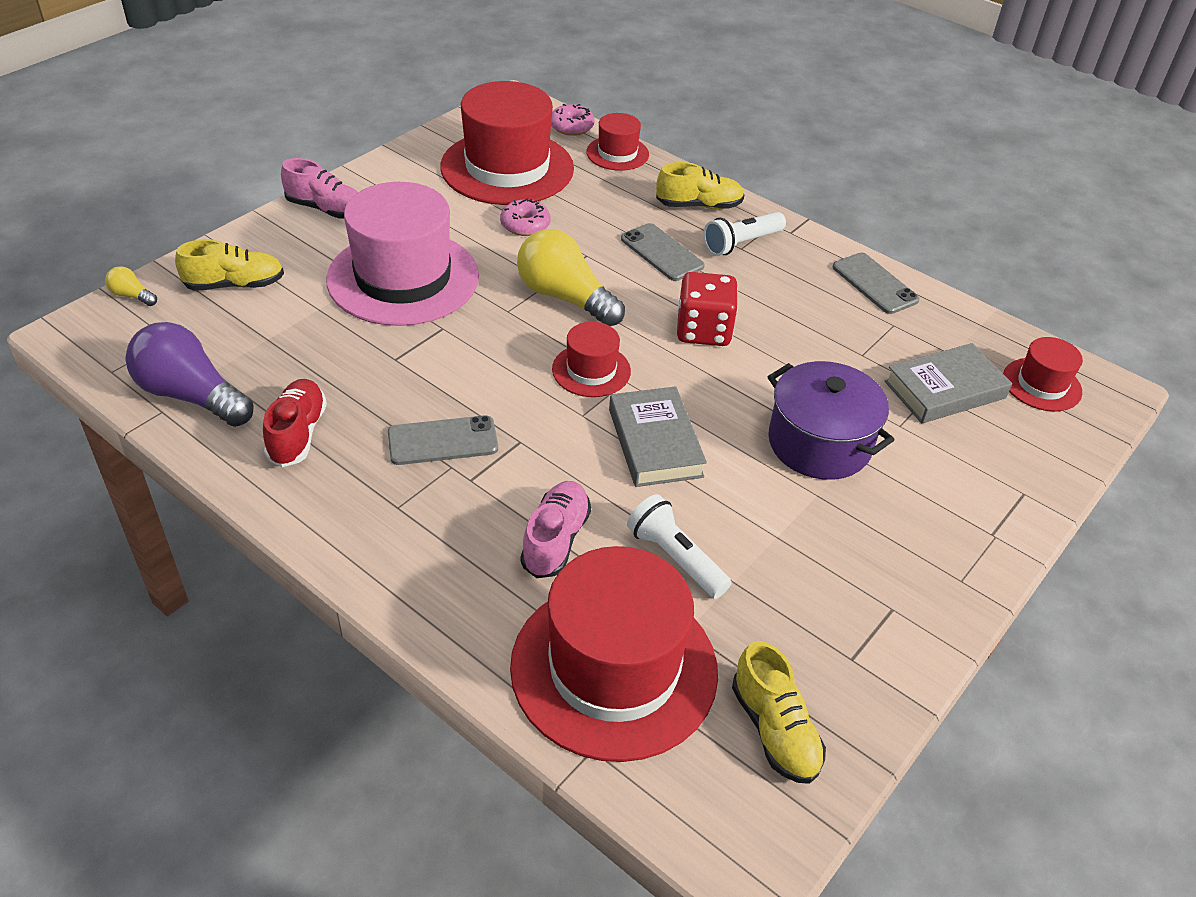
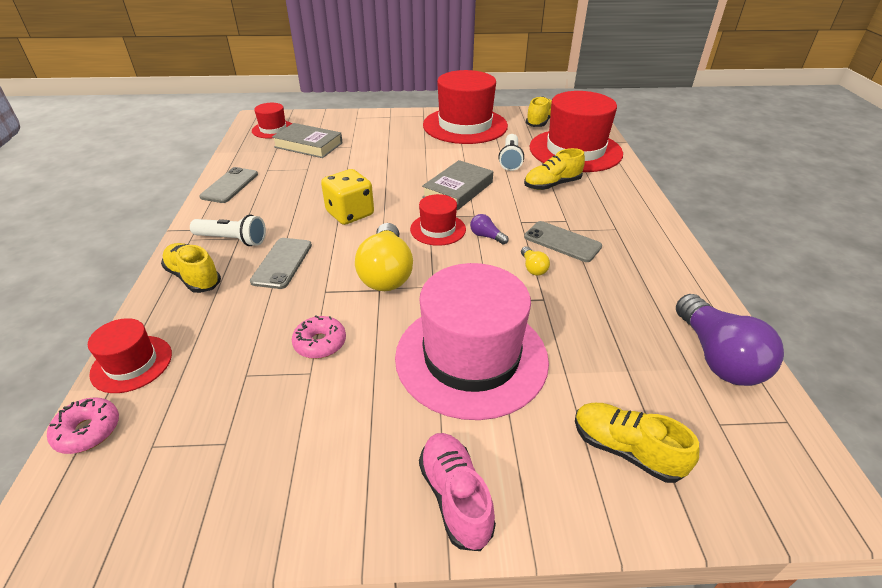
camera: 130 degrees left, 5 degrees down
(132, 296) = (748, 510): yellow light bulb -> yellow light bulb (533, 268)
(297, 434) = (649, 289): red shoe -> none
(507, 168) = (230, 419): red hat -> red hat (465, 125)
(531, 394) = (486, 236): none -> purple light bulb
(555, 540) = (552, 185): pink shoe -> yellow shoe
(703, 331) = (350, 214): red dice -> yellow dice
(819, 443) = (392, 157): purple pot -> none

